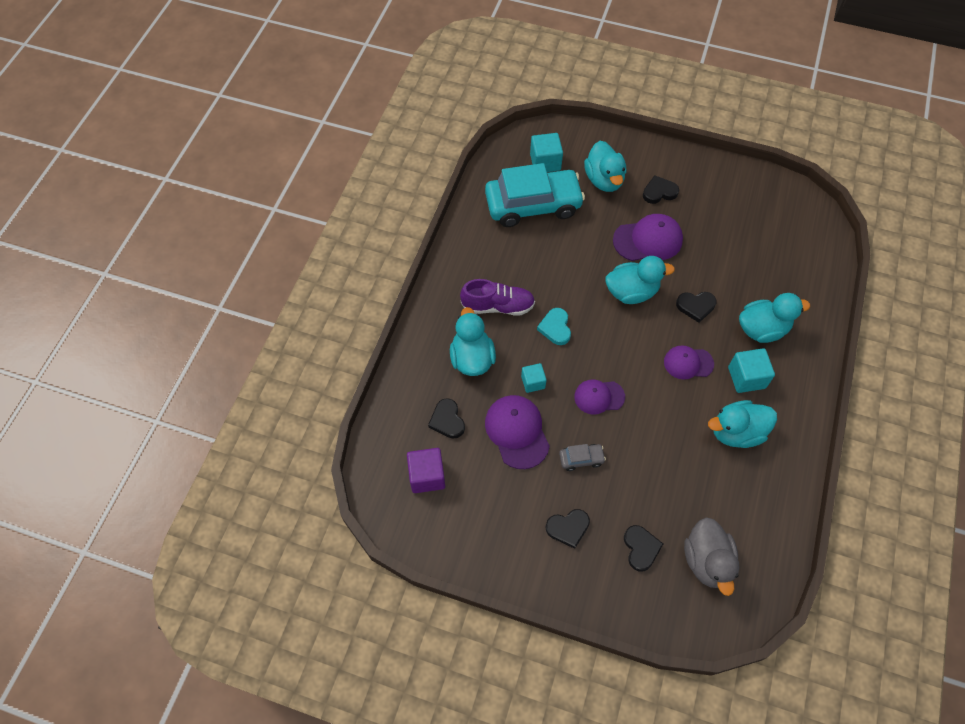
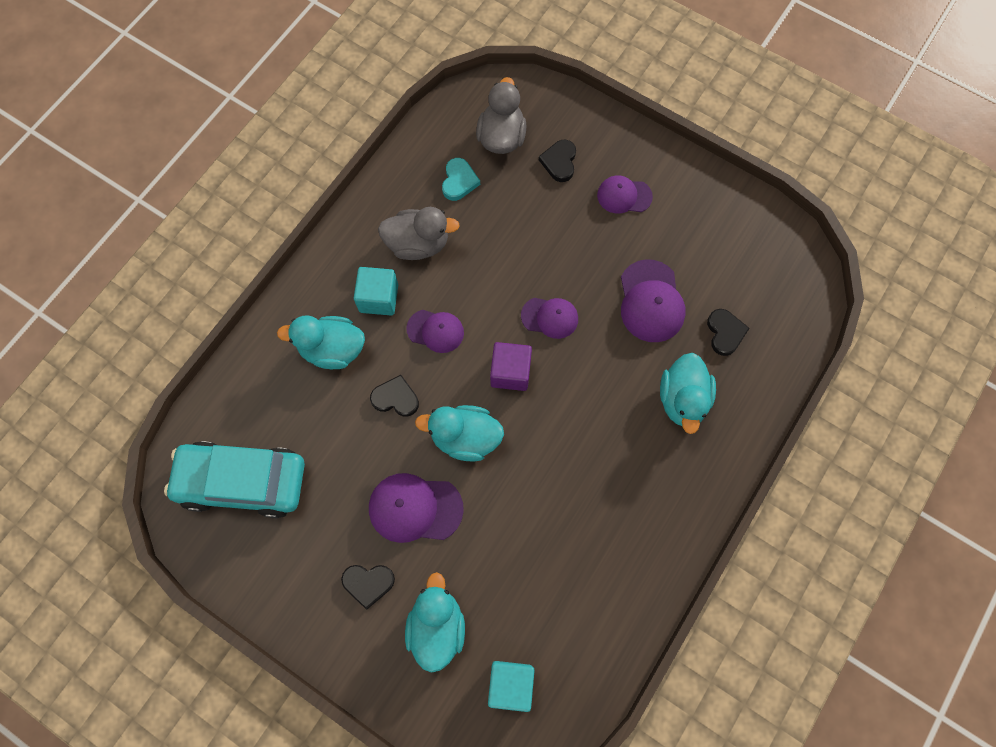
camera: 165 degrees left, 10 degrees up
(427, 476) = (757, 279): purple cube -> purple cube (510, 372)
(498, 306) = (636, 461): purple shoe -> none
(533, 205) = (550, 609): turquoise car -> turquoise car (242, 482)
(533, 382) = (619, 352): turquoise cube -> none
(555, 328) = (573, 413): turquoise heart -> turquoise heart (459, 181)
(568, 528) = (624, 196): black heart -> purple cap
(581, 459) = (590, 257): grey car -> none
(736, 432) = (418, 244): turquoise duck -> grey duck

